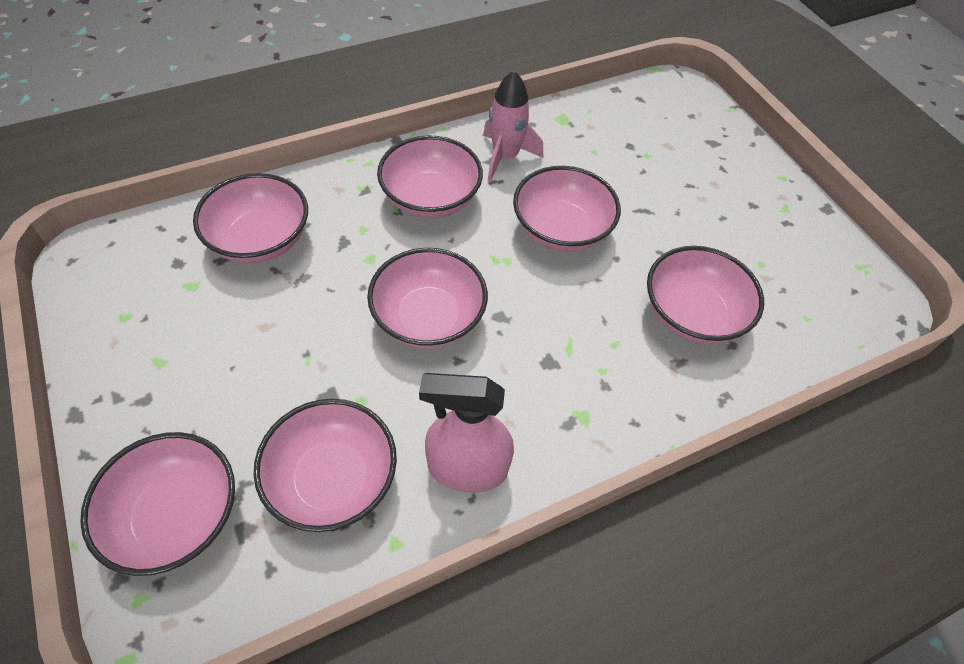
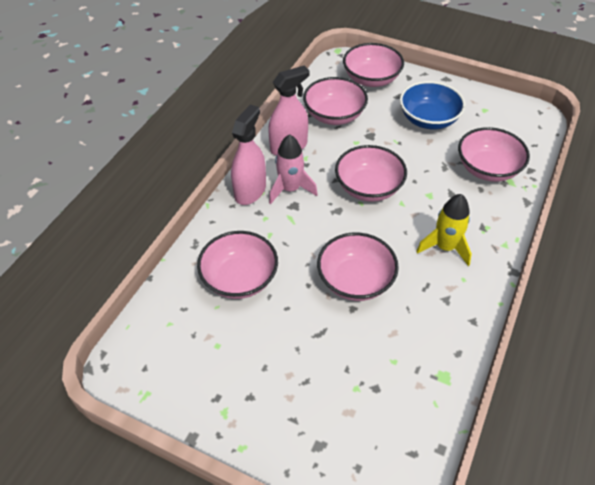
camera: 145 degrees right, 5 degrees down
(216, 359) = (428, 119): none -> blue bowl
(431, 198) = (445, 247): pink bowl -> yellow rocket
(505, 157) = (441, 309): pink rocket -> pink rocket (290, 189)
(592, 428) = (250, 191): none -> pink spray bottle

